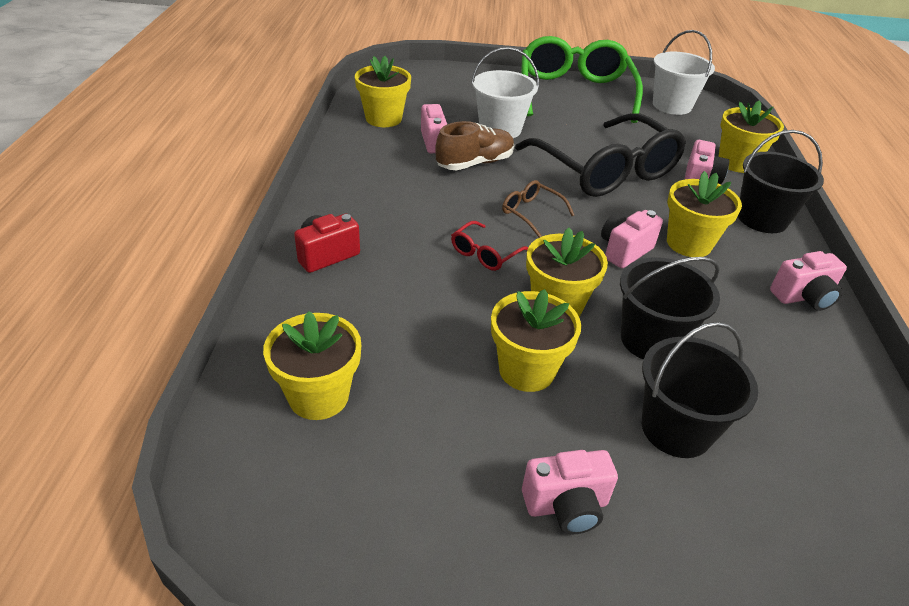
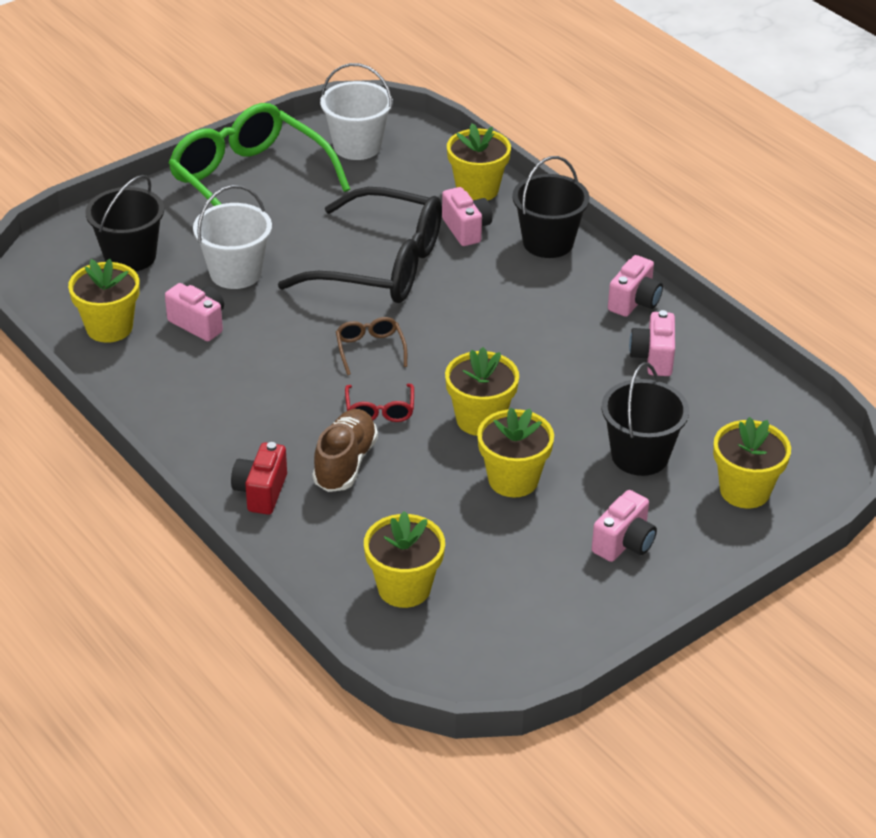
camera: 40 degrees left, 0 degrees up
(475, 163) = (262, 327): brown shoe -> brown shoe (345, 463)
(531, 213) = (370, 349): brown glasses -> brown glasses turned 75 degrees clockwise
(624, 251) = (478, 340): pink camera -> pink camera (653, 358)
(651, 340) = (568, 404): black bucket -> black bucket (130, 256)
(689, 243) = (517, 303): yellow flower pot -> yellow flower pot (745, 490)

